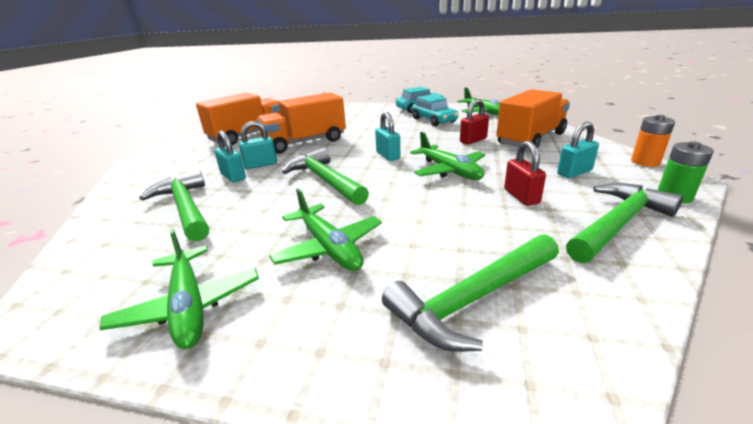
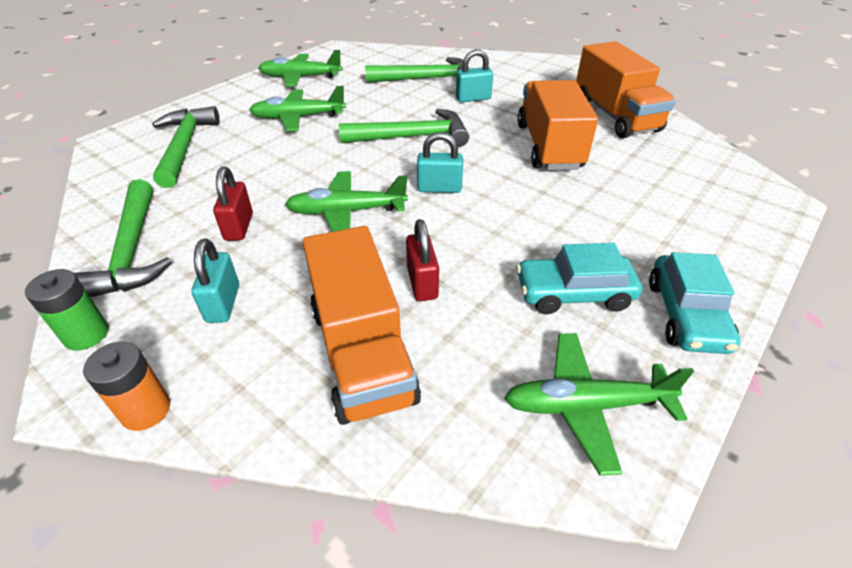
camera: 115 degrees right, 15 degrees up
(260, 165) = (492, 113): turquoise padlock -> none
(521, 196) = (239, 227): red padlock -> red padlock turned 75 degrees clockwise

